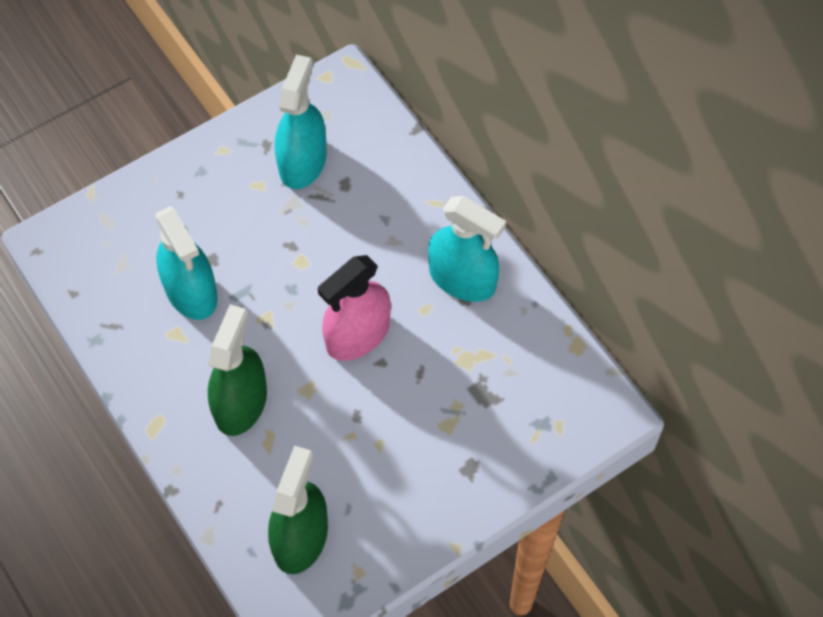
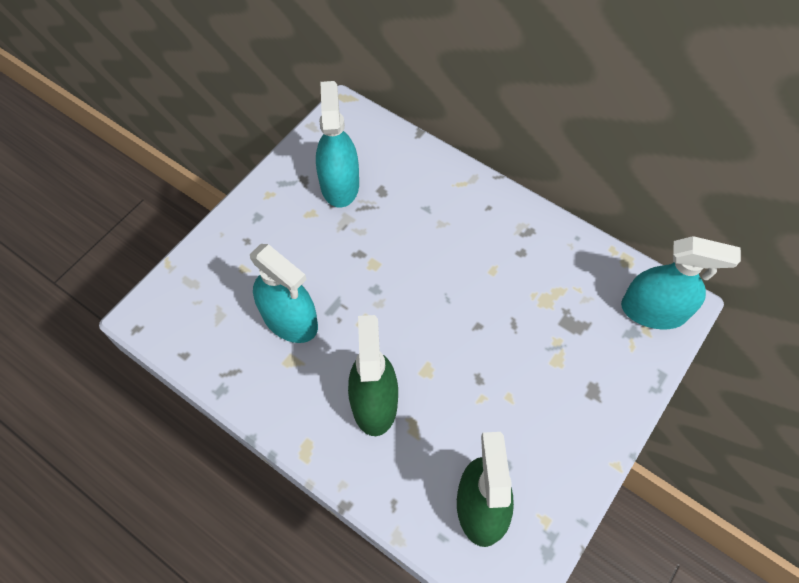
camera: 20 degrees left, 0 degrees up
(357, 335) = (448, 309): pink spray bottle -> none
(462, 279) = (511, 236): turquoise spray bottle -> turquoise spray bottle (653, 310)

